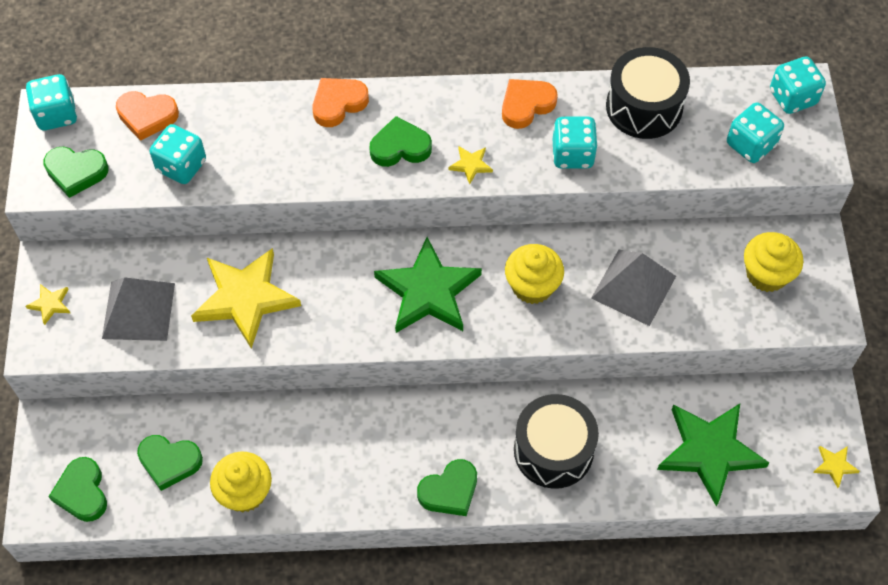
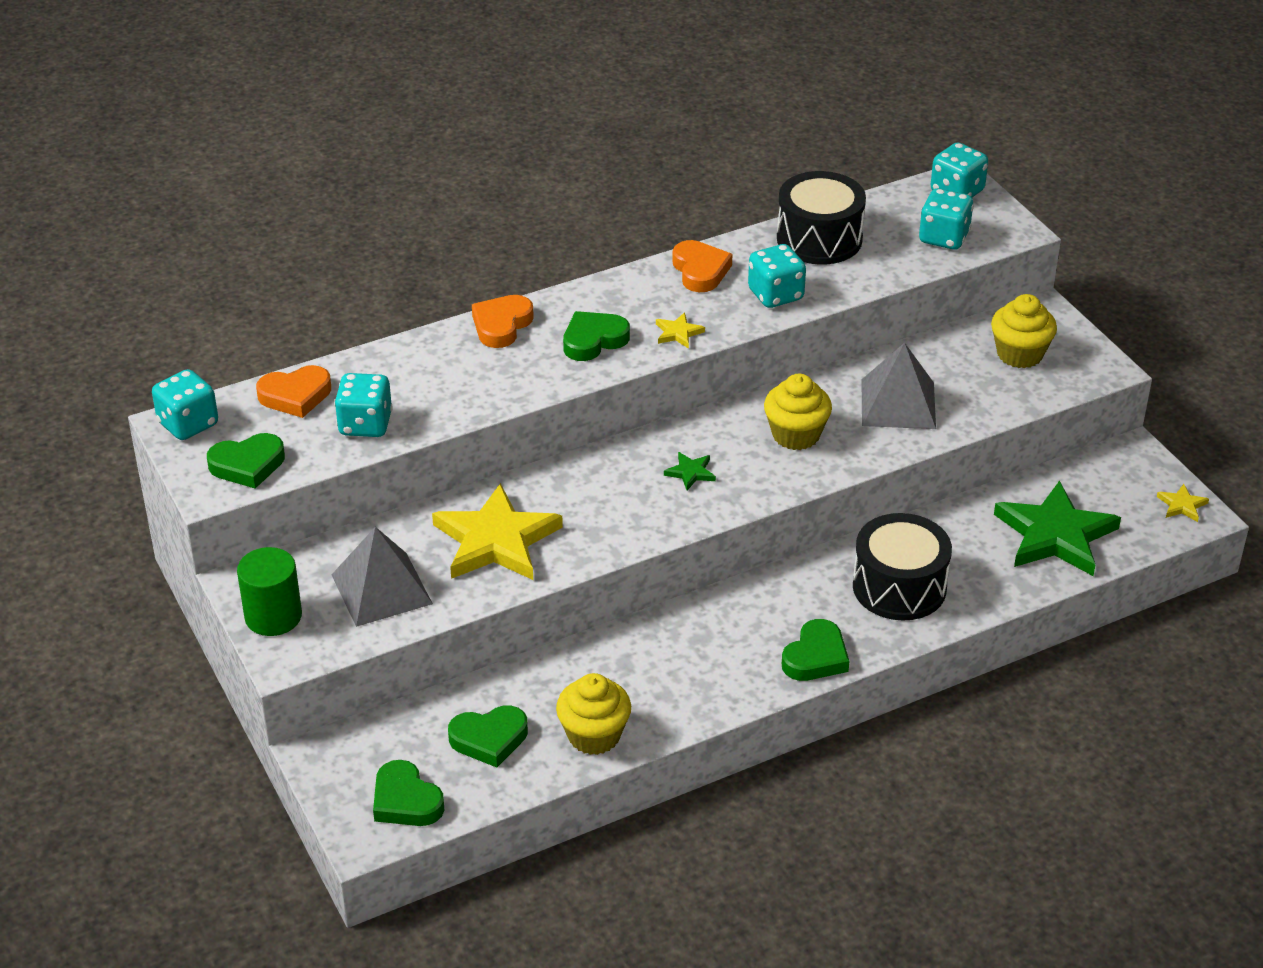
camera: 25 degrees left, 20 degrees down
(50, 304) = (273, 616): yellow star -> green cylinder
(428, 291) = (690, 473): green star -> green star, size x0.41
(526, 105) = (700, 271): orange heart -> orange heart turned 135 degrees clockwise

